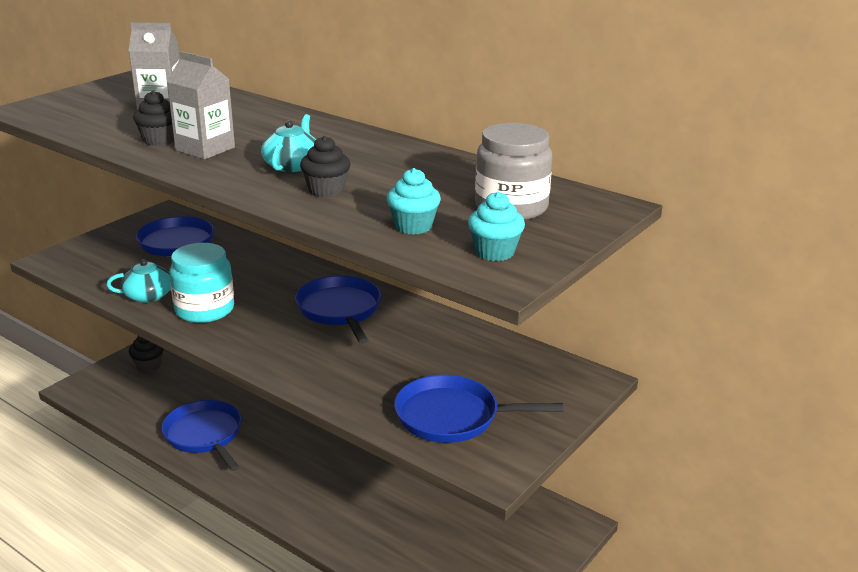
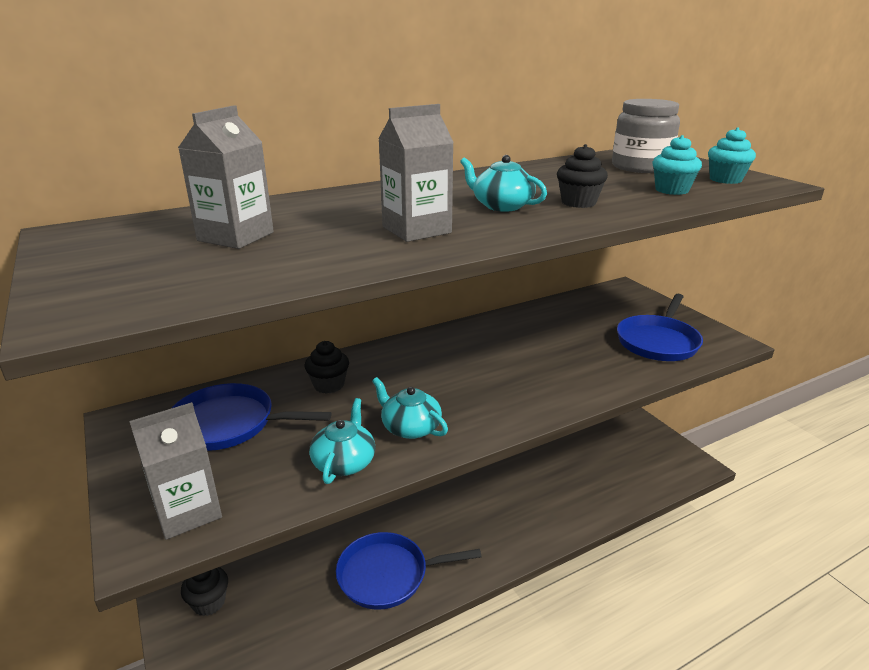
camera: 65 degrees left, 0 degrees up
(82, 262) = (188, 511): none -> grey carton
(159, 140) = (359, 246): black cupcake -> black cupcake (329, 385)
(204, 309) = (410, 427): turquoise jar -> turquoise teapot
(340, 310) = (466, 353): blue pan -> none

